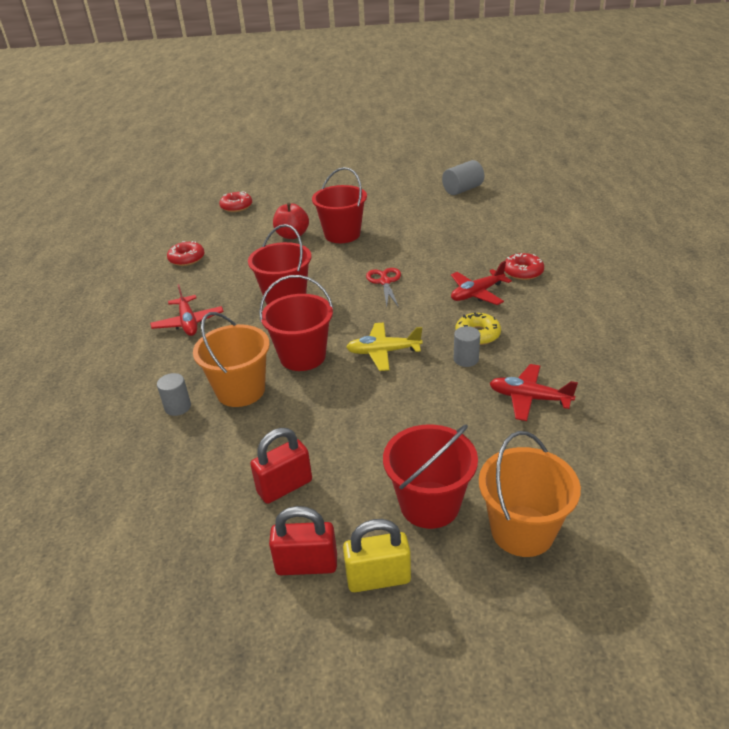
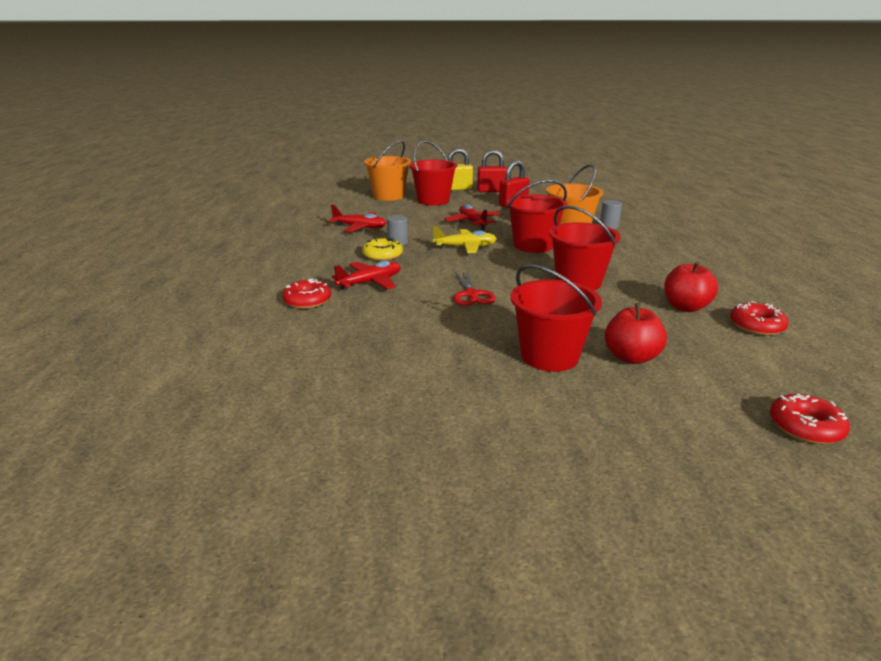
camera: 175 degrees right, 10 degrees down
(188, 322) = (662, 266): red plane -> red plane (472, 222)
(219, 273) = (685, 307): none -> red apple
(462, 189) = (321, 458): grey cylinder -> none

